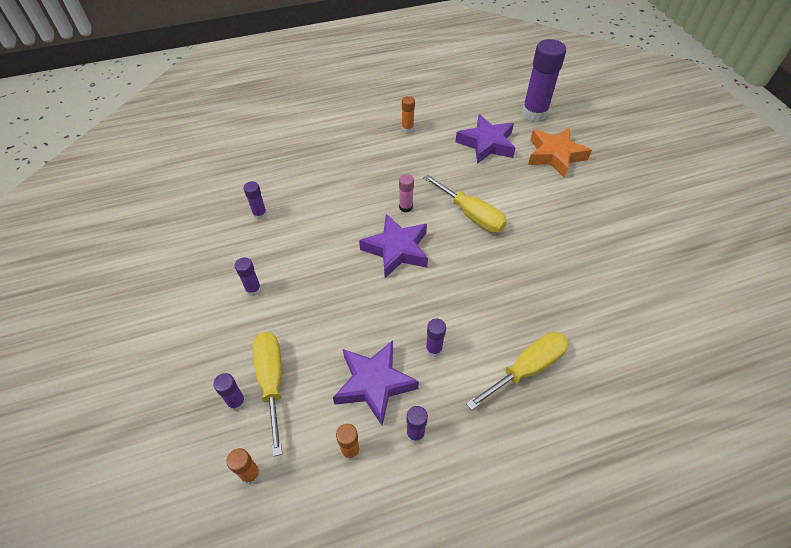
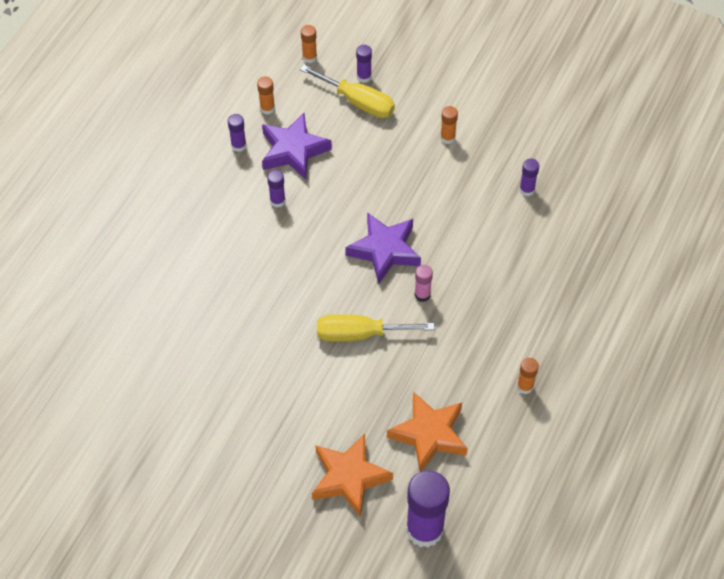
camera: 135 degrees right, 5 degrees up
(253, 289) = (447, 138): purple glue stick -> orange glue stick
(486, 144) = (429, 434): purple star -> orange star
(527, 368) = (203, 239): yellow screwdriver -> none

